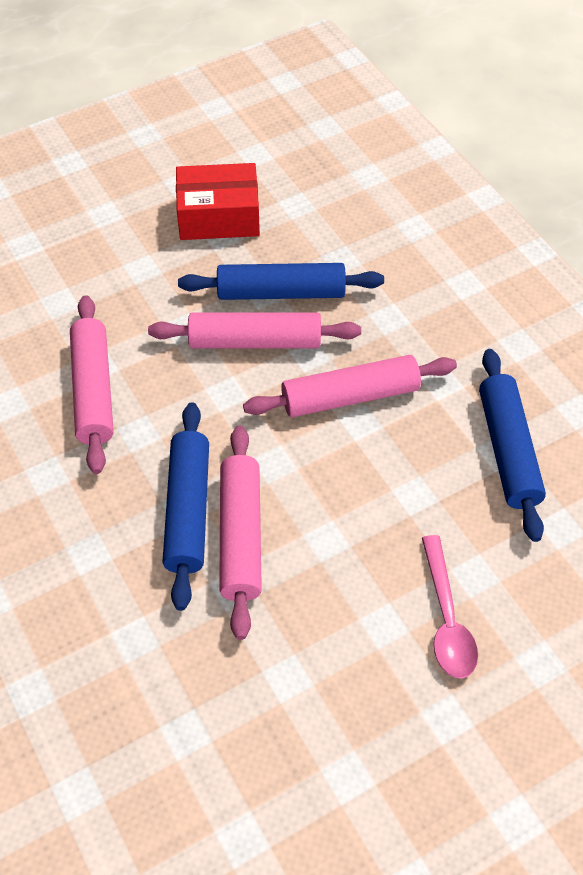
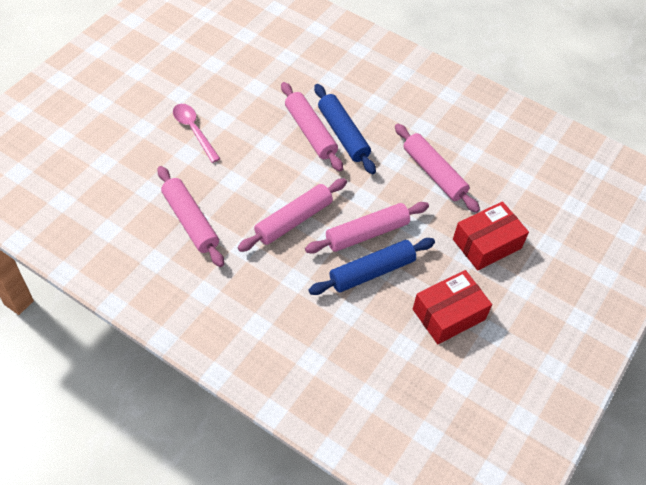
camera: 150 degrees right, 0 degrees up
(103, 273) = (487, 244): none -> red box
(508, 450) = (190, 221): blue rolling pin -> pink rolling pin

